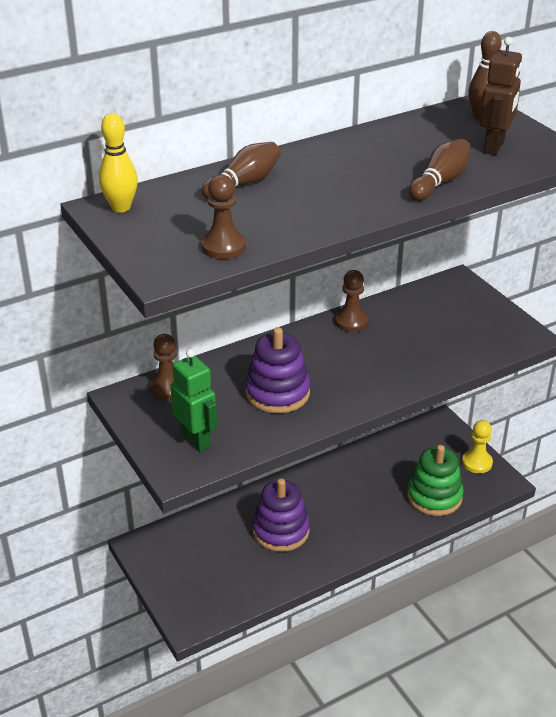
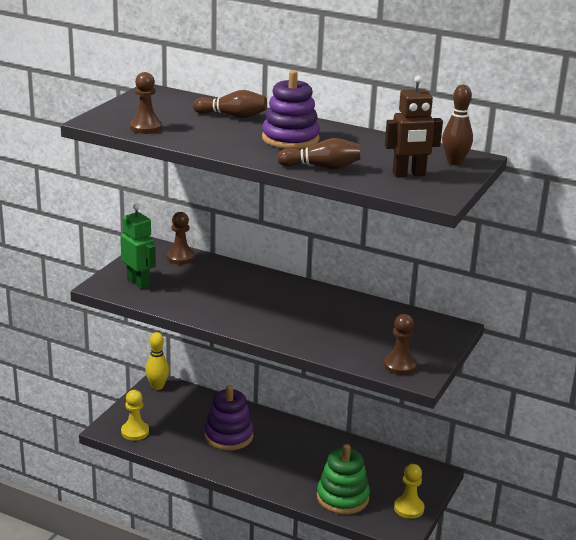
camera: 55 degrees right, 10 degrees down
(121, 207) = (157, 95): yellow bowling pin -> yellow bowling pin (157, 386)
(196, 440) = (138, 282): green robot -> green robot turned 60 degrees counterclockwise
(214, 601) = (135, 432): none -> yellow pawn
(277, 393) = (218, 295): purple stacking toy -> purple stacking toy (290, 139)
(351, 321) = (337, 298): brown pawn -> brown pawn (399, 365)

